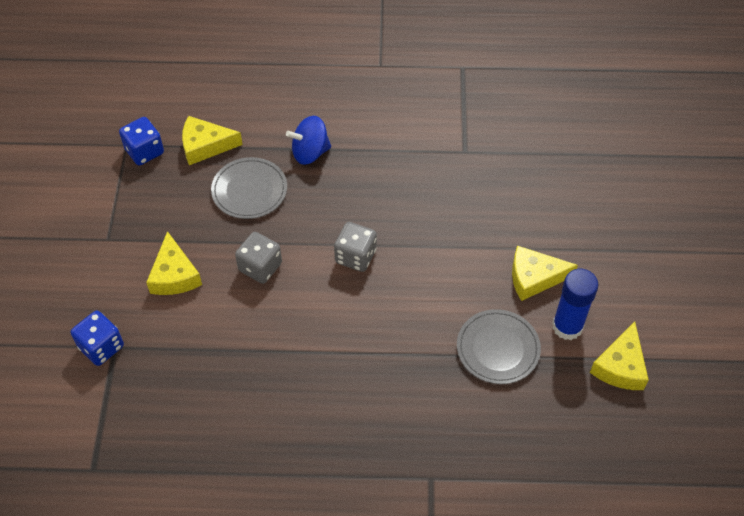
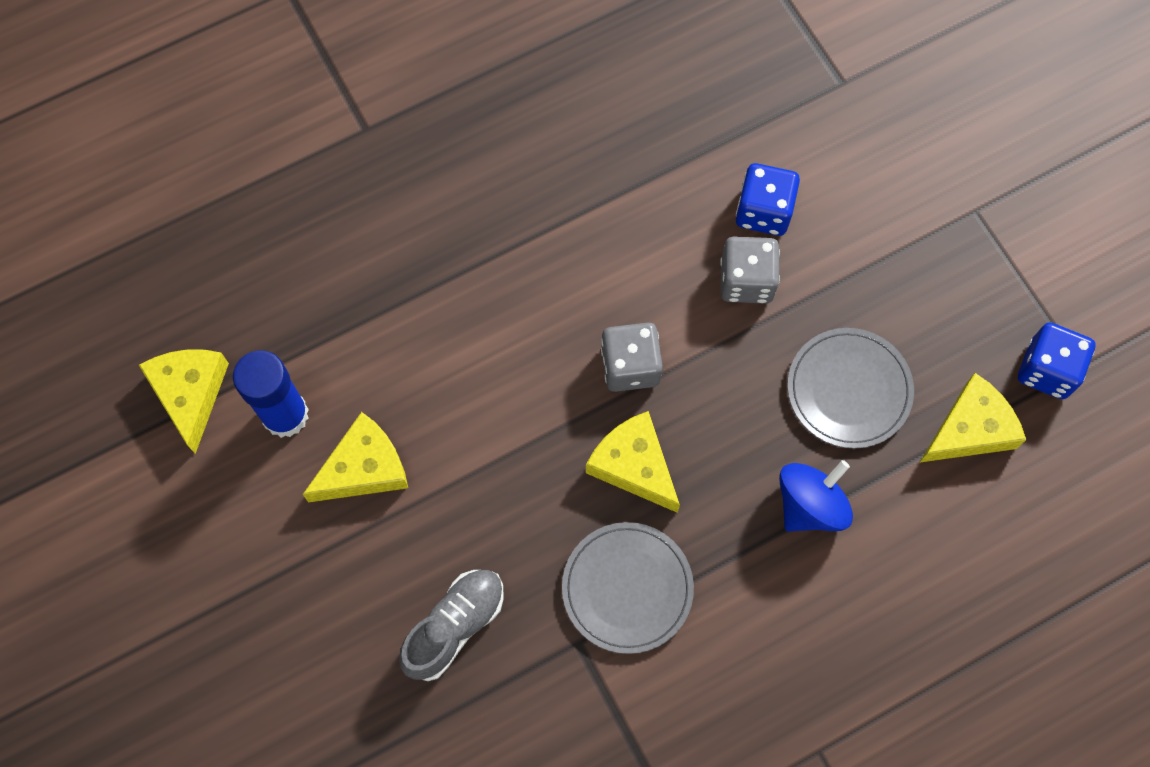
camera: 150 degrees right, 15 degrees up
(101, 347) = (857, 74): blue dice -> blue dice (763, 211)
(174, 275) = (847, 209): yellow cheese -> yellow cheese (634, 465)
(498, 348) = (364, 333): grey plate -> grey plate (627, 588)
(523, 185) = (454, 626): none -> grey shoe

